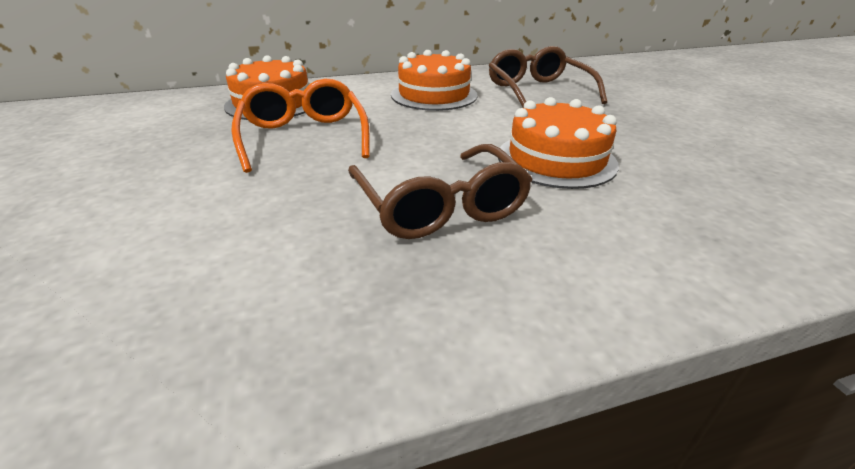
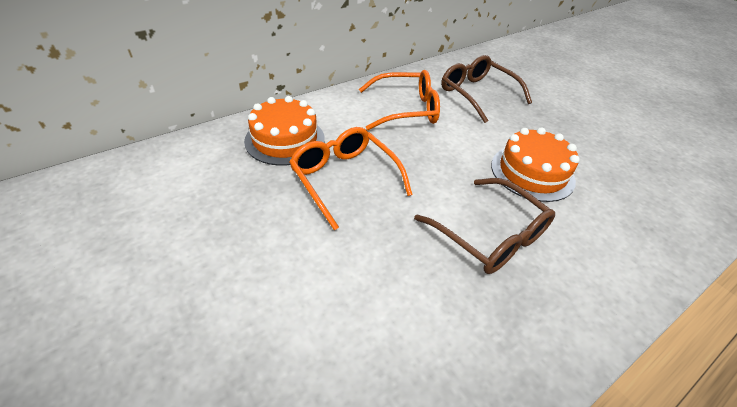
camera: 20 degrees left, 10 degrees up
(434, 95) = (406, 109): orange cake -> orange glasses

